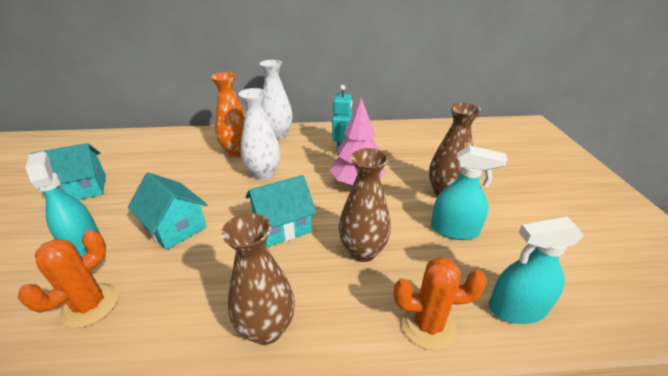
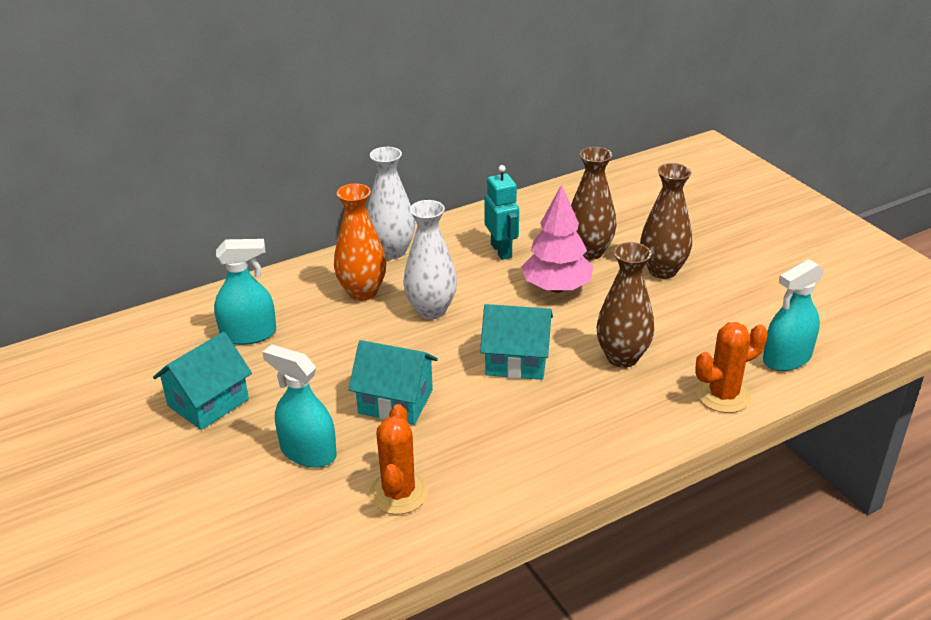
camera: 25 degrees left, 0 degrees up
(266, 328) = (590, 447): brown vase -> brown vase (589, 252)
(282, 226) = (516, 361): turquoise house -> turquoise house turned 60 degrees clockwise
(454, 230) = (696, 307): turquoise spray bottle -> turquoise spray bottle (248, 334)

